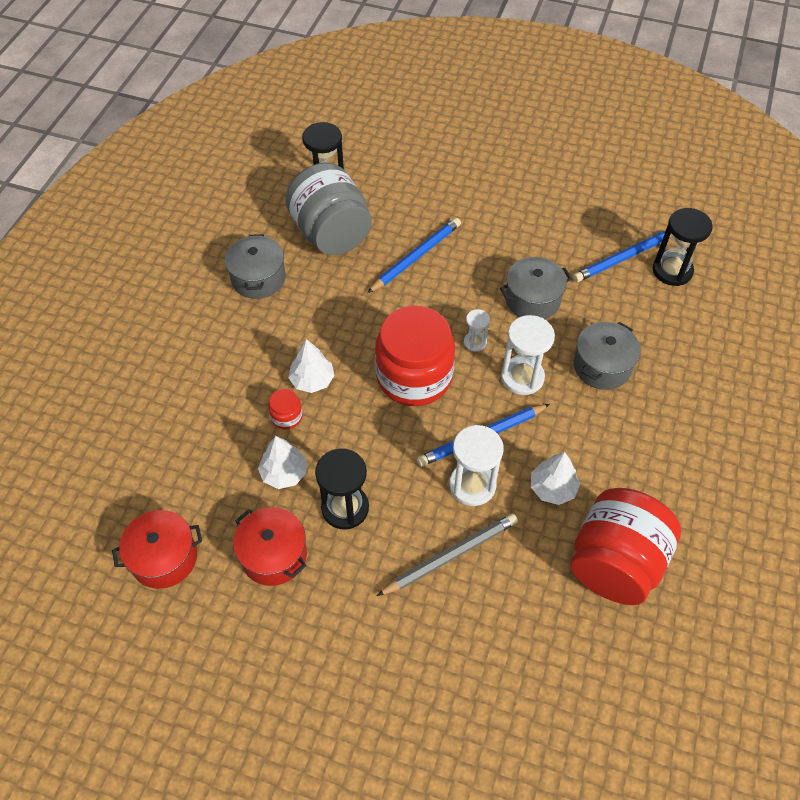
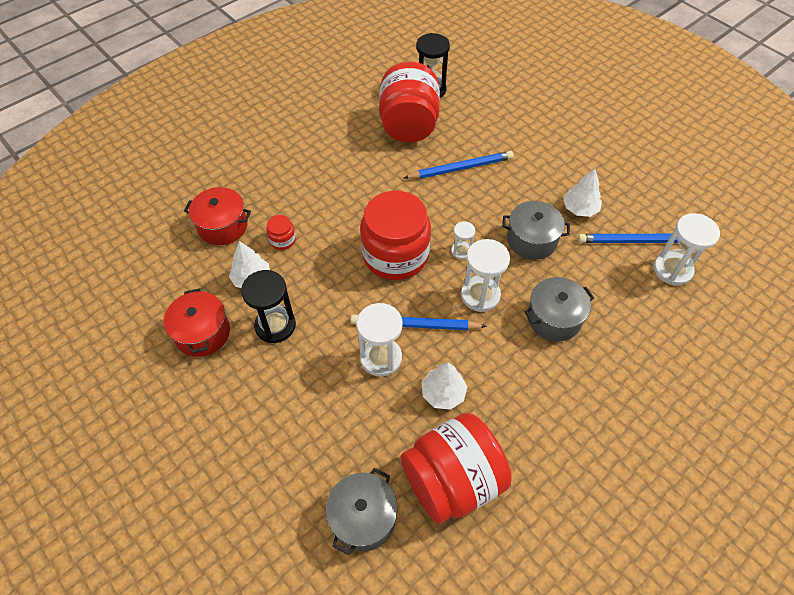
camera: 30 degrees right, 0 degrees up
(164, 558) = (132, 296): red pot -> red pot (223, 226)
(258, 278) = (334, 135): grey pot -> grey pot (363, 517)
(312, 380) = (319, 223): white tree -> white tree (580, 209)
(331, 233) = (408, 125): grey jar -> red jar
(450, 556) = (325, 402): grey pencil -> none
(672, 271) = (672, 270): black hourglass -> white hourglass

